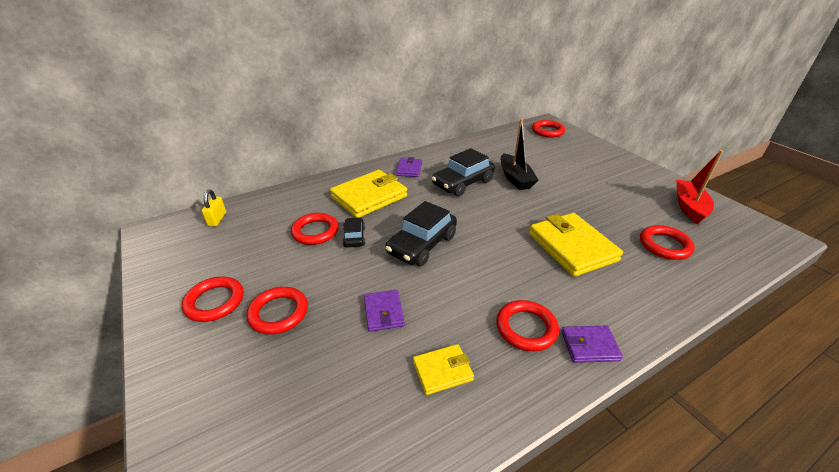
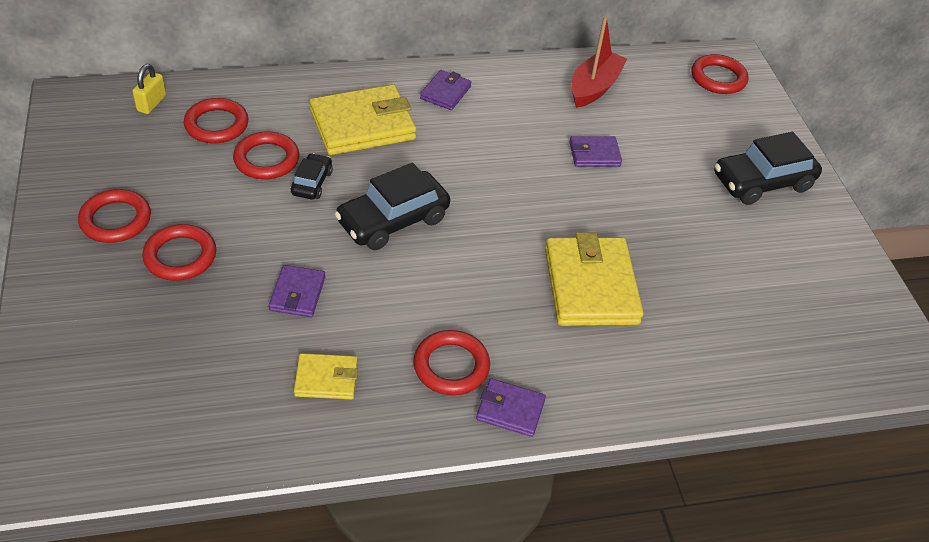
camera: 15 degrees right, 10 degrees up
(463, 183) = (510, 140): black car -> black car (762, 182)
(515, 178) = (594, 154): black boat -> purple wallet
(664, 245) = (724, 324): red ring -> red ring (216, 125)
(689, 207) = (822, 280): red boat -> red boat (594, 87)

